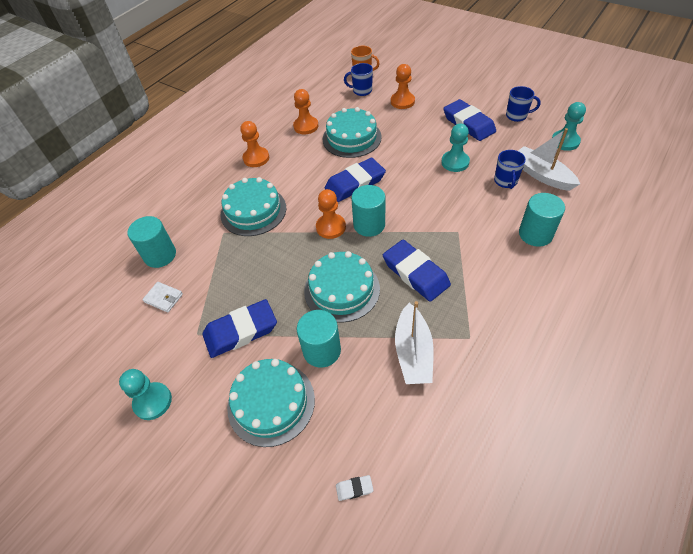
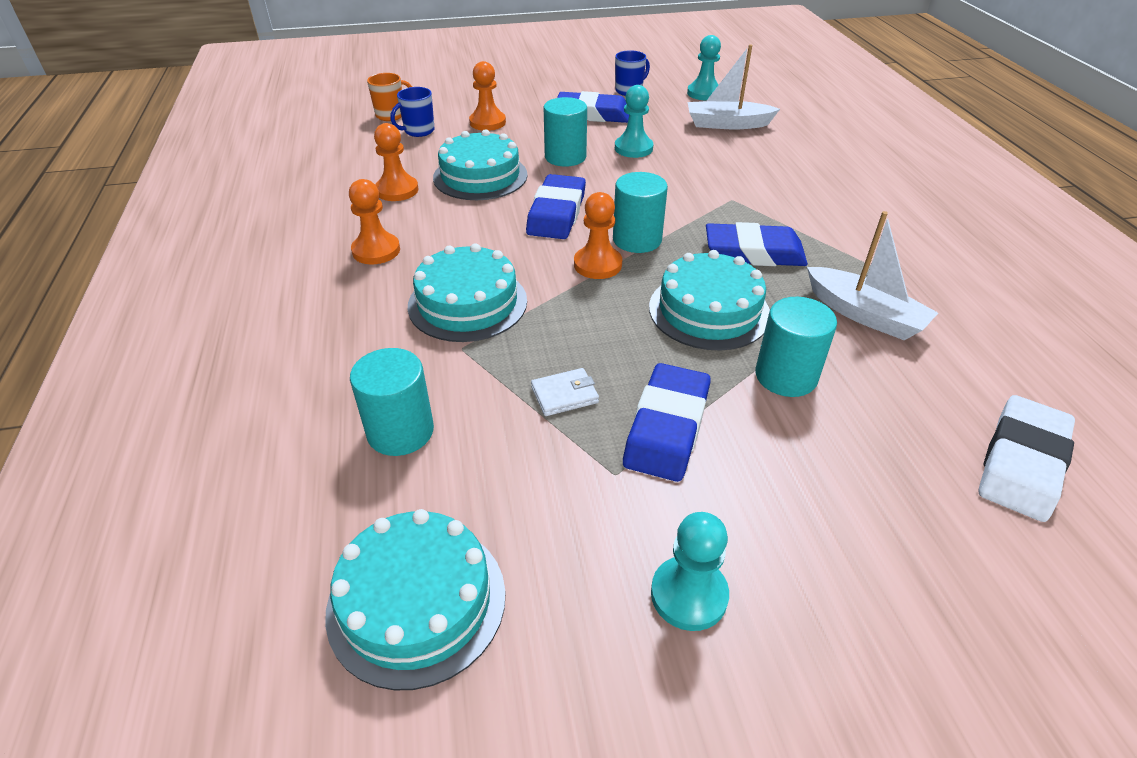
camera: 50 degrees left, 10 degrees down
(163, 298) = (495, 473): white wallet -> white wallet (564, 395)
(271, 402) = (823, 464): turquoise cake -> turquoise cake (417, 601)
(354, 488) = (1022, 463): white eraser -> white eraser, size x2.47
(505, 181) = (706, 142): blue mug -> none
(535, 234) = (797, 167): turquoise cylinder -> turquoise cylinder (565, 157)

